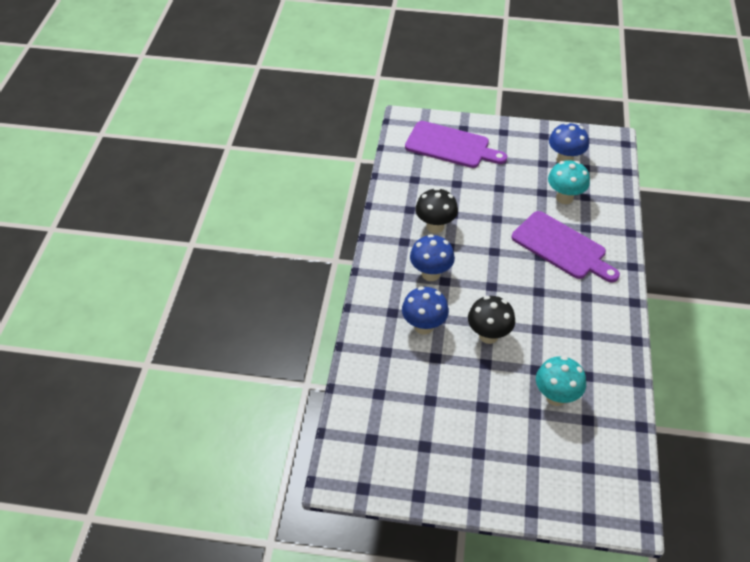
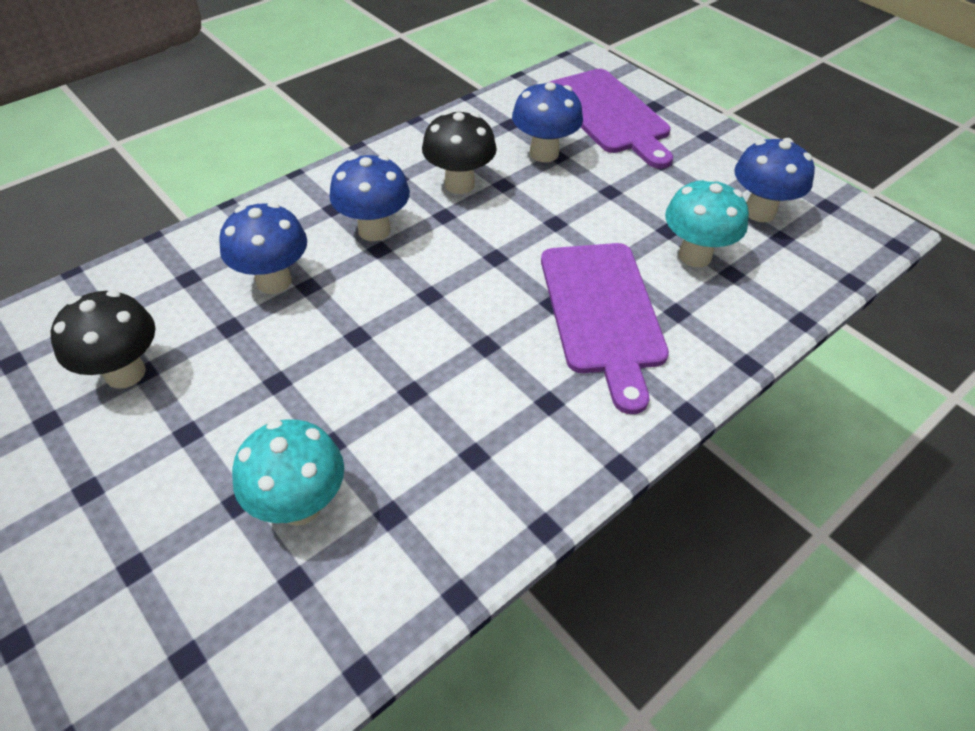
camera: 40 degrees right, 0 degrees up
(449, 186) = (544, 153): none -> blue mushroom
(488, 335) = (334, 350): black mushroom -> black mushroom (125, 373)

